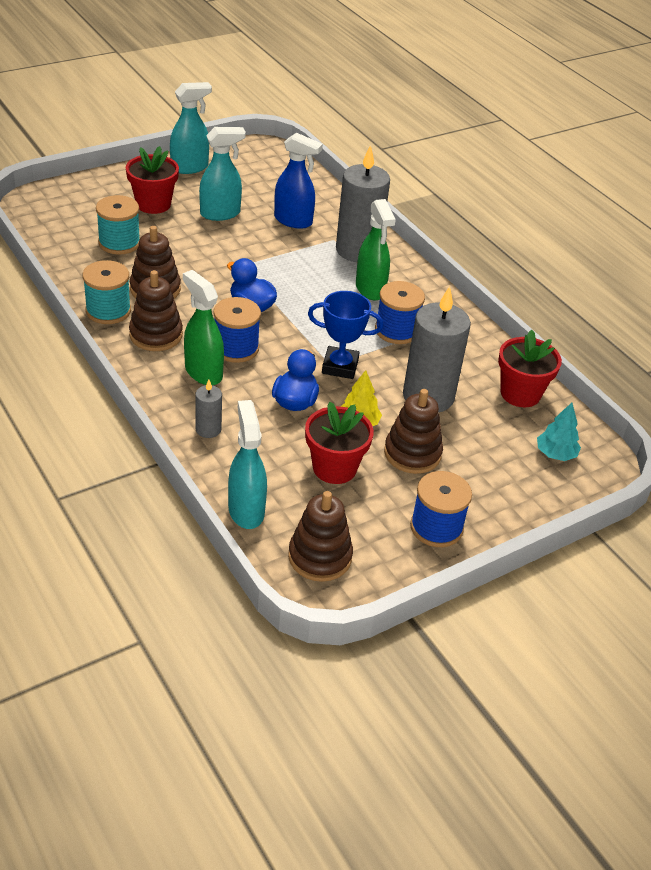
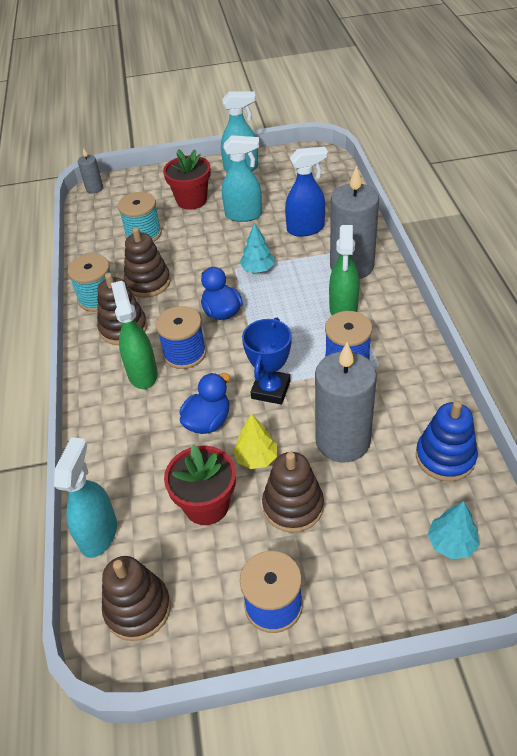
camera: 30 degrees right, 5 degrees up
(208, 429) = (114, 435): grey candle -> grey candle (94, 188)
(265, 263) = (258, 269): none -> turquoise tree
(293, 221) = (306, 229): blue spray bottle -> blue spray bottle turned 60 degrees counterclockwise
(340, 366) = (271, 390): blue trophy -> blue trophy turned 75 degrees clockwise
(520, 393) = (445, 457): red flower pot -> blue stacking toy

